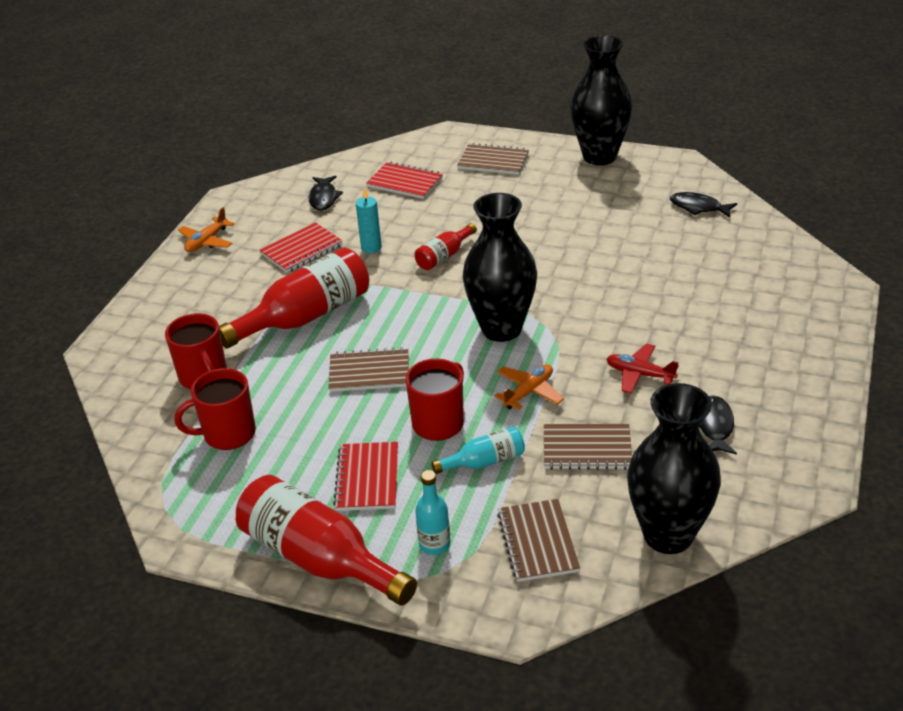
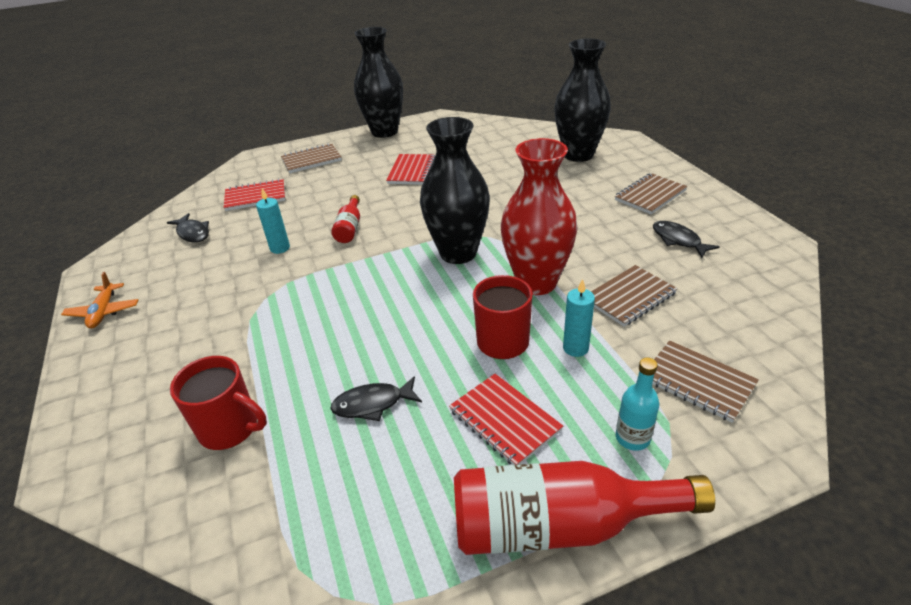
camera: 40 degrees left, 0 degrees up
(228, 434) = (320, 466): red mug -> none
(301, 250) = (215, 276): red notebook -> red notebook (411, 171)
(305, 316) = (280, 323): red bottle -> none
(369, 372) = (394, 335): brown notebook -> brown notebook (650, 195)
(484, 461) = (575, 348): turquoise bottle -> turquoise candle
(529, 392) = (536, 282): orange plane -> red vase
(639, 374) = (590, 234): red plane -> none
(668, 535) = (762, 321): black vase -> black vase (578, 155)
(698, 207) = (486, 134): black fish -> black fish (372, 404)

